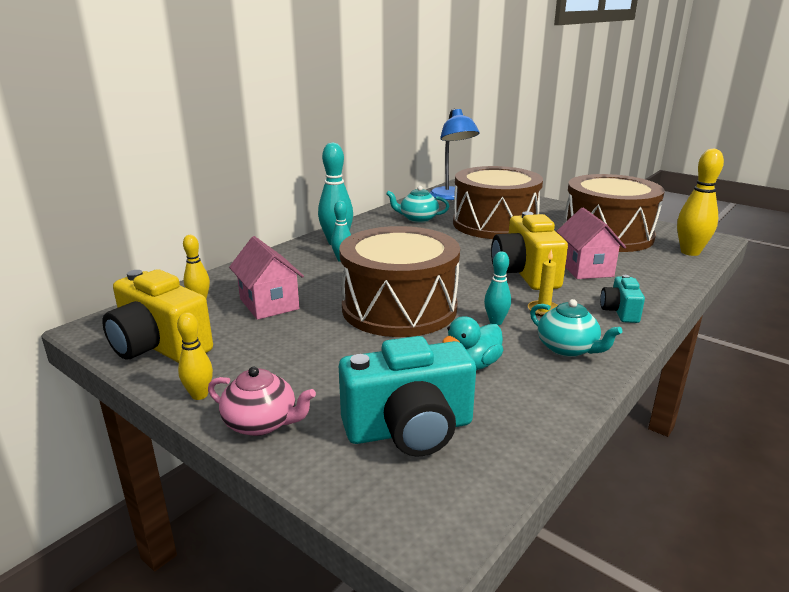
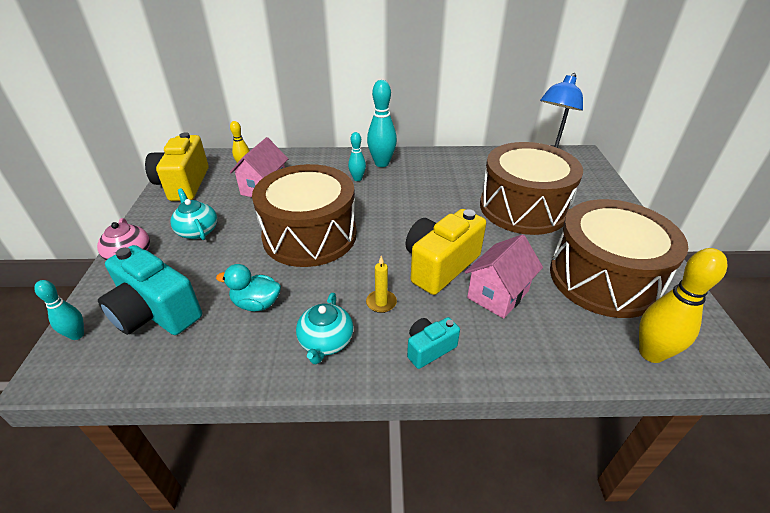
camera: 50 degrees right, 15 degrees up
(199, 395) = (144, 223): yellow bowling pin -> none
(418, 219) = (475, 171): turquoise teapot -> turquoise teapot (197, 231)
(496, 322) = (334, 286): turquoise bowling pin -> turquoise bowling pin (77, 335)

